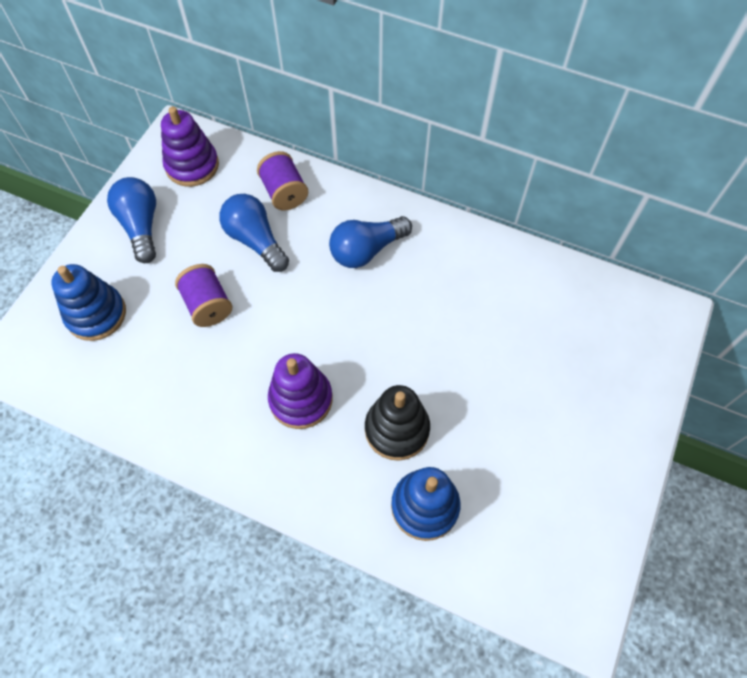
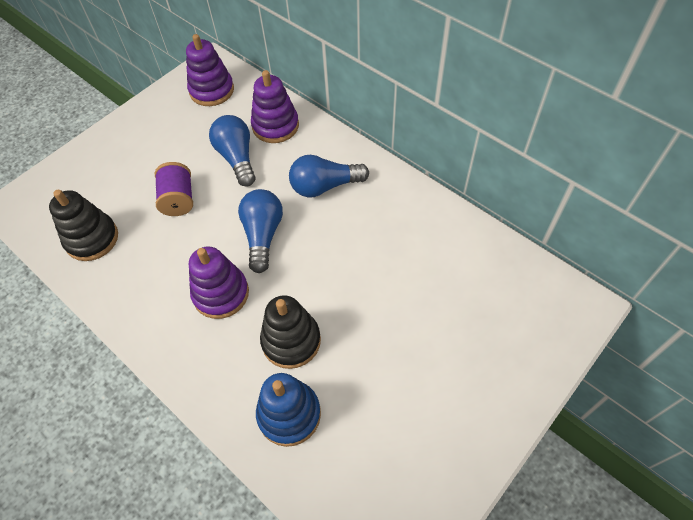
camera: 20 degrees right, 5 degrees down
(96, 314) = (91, 186): blue stacking toy -> none
(125, 376) = (92, 239): none -> black stacking toy
(141, 226) = (153, 127): blue light bulb -> blue light bulb (263, 235)
(284, 192) = (275, 126): purple spool -> purple stacking toy

